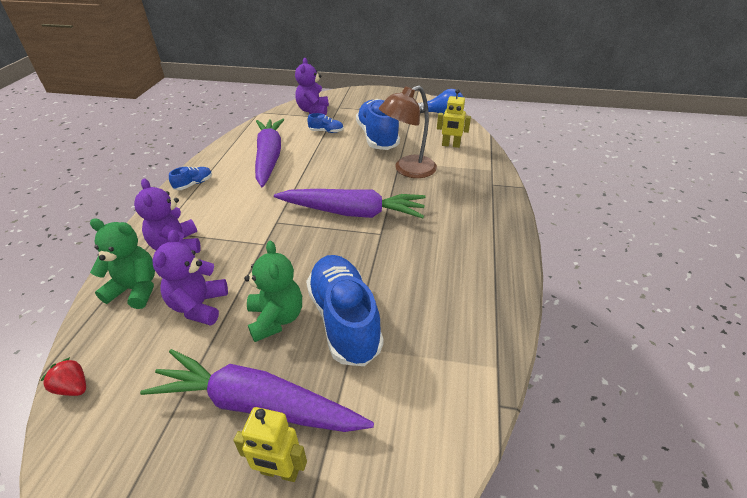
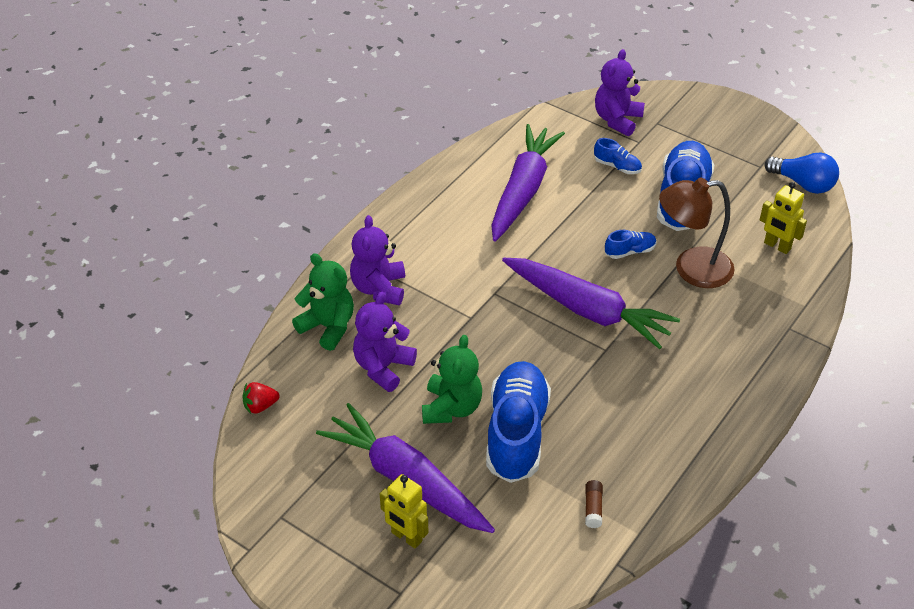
camera: 25 degrees right, 5 degrees up
(73, 387) = (260, 406): red strawberry -> red strawberry turned 75 degrees counterclockwise
(194, 184) = (419, 205): blue shoe -> blue shoe (630, 251)
(445, 360) = (593, 508): none -> brown glue stick

